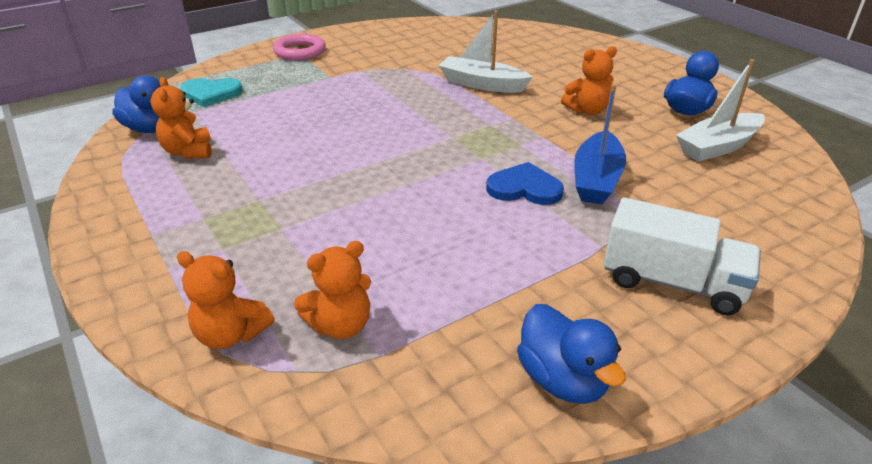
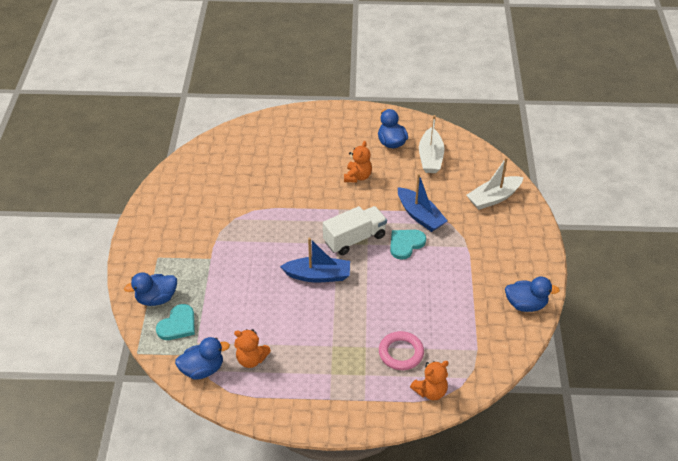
camera: 55 degrees left, 10 degrees up
(240, 72) = (156, 298): none -> blue duck
(300, 52) = (153, 256): pink ring -> pink ring (401, 353)
(341, 325) = (451, 354): orange teddy bear -> none
(379, 145) = (318, 275): none -> blue boat
(482, 84) = (288, 198): white boat -> white boat (493, 198)
(524, 188) = (406, 244): blue heart -> turquoise heart
(672, 282) = (503, 241): white truck -> white truck (354, 239)

